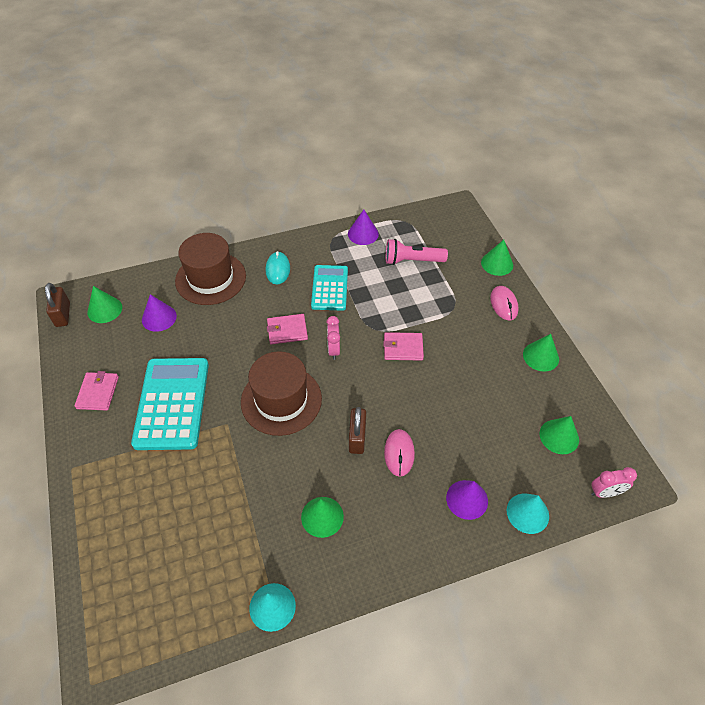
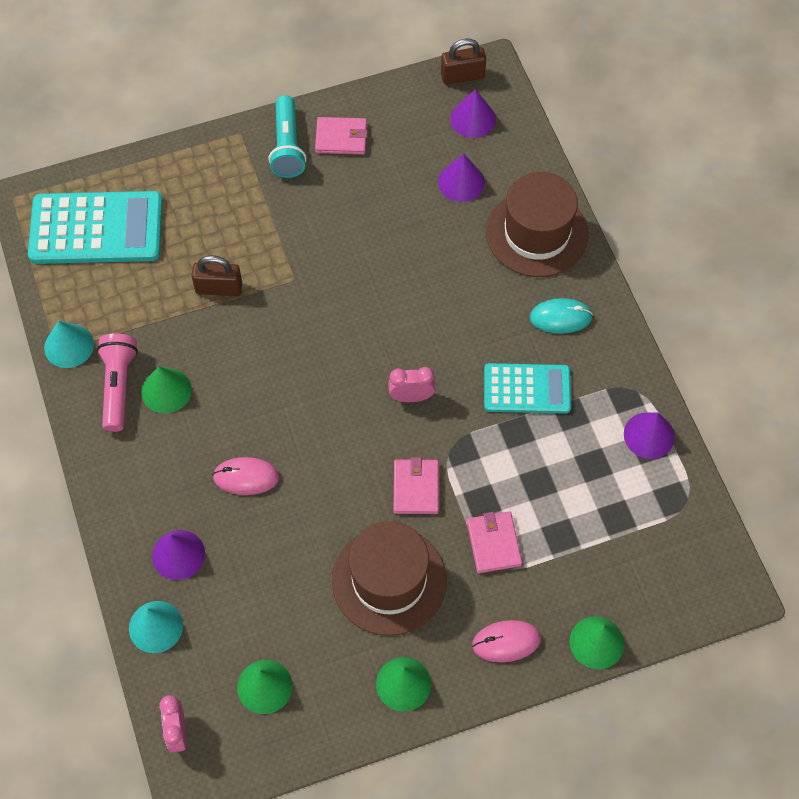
camera: 90 degrees right, 10 degrees up
(95, 431) = (287, 146): none -> turquoise flashlight
(104, 309) = (473, 119): green cone -> purple cone
(172, 403) = (325, 217): turquoise calculator -> turquoise calculator (96, 229)
(281, 400) = (328, 337): brown hat -> brown hat (389, 580)
(287, 330) = (443, 337): pink wallet -> pink wallet (493, 543)
(357, 438) = (270, 427): brown padlock -> brown padlock (219, 288)
(412, 261) = (593, 508): pink flashlight -> pink flashlight (118, 386)

